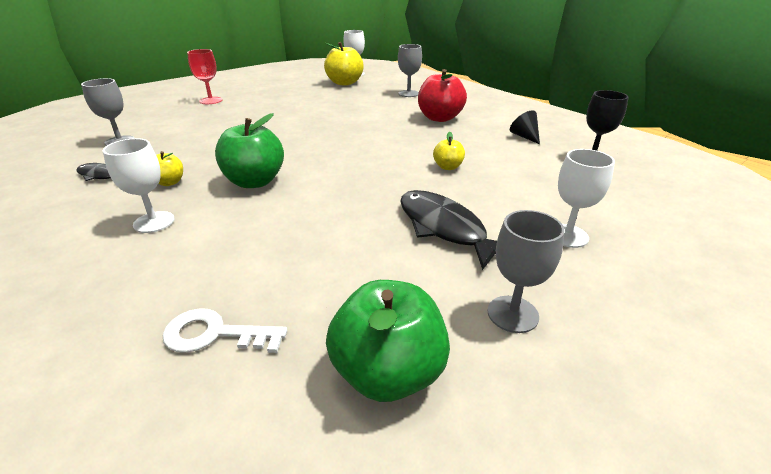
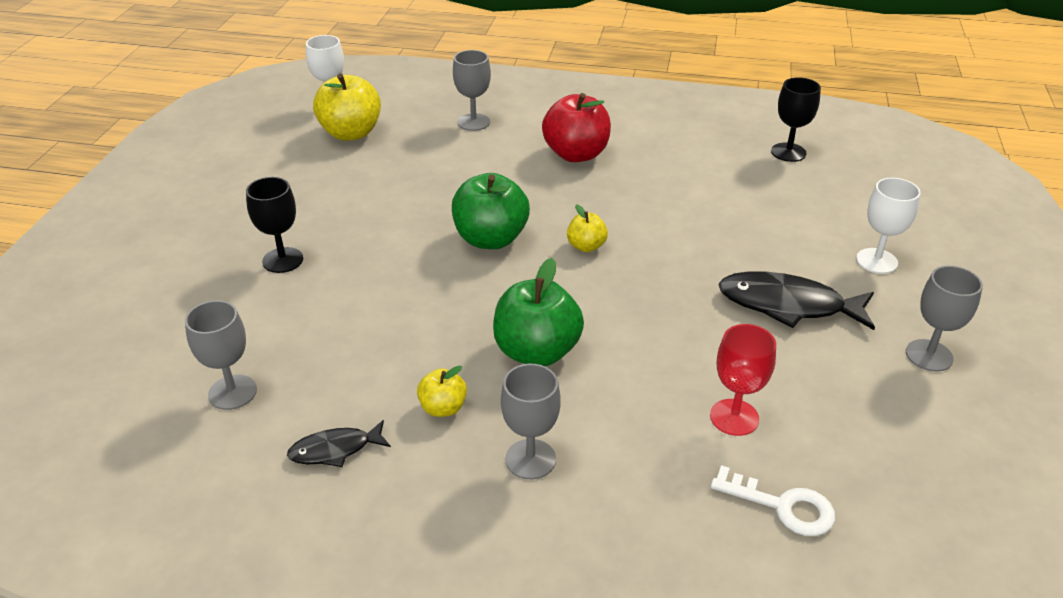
camera: 40 degrees left, 5 degrees up
(154, 222) = (530, 459): white goblet -> grey goblet
(211, 100) = (210, 255): red goblet -> red goblet (734, 417)
(215, 334) = (782, 506): white key -> white key turned 120 degrees counterclockwise
(230, 110) = (283, 260): none -> black goblet
(388, 372) = (921, 448): green apple -> green apple (490, 239)
(448, 167) = (689, 228): yellow apple -> yellow apple (586, 246)
(524, 136) = (698, 147): black cone -> none

